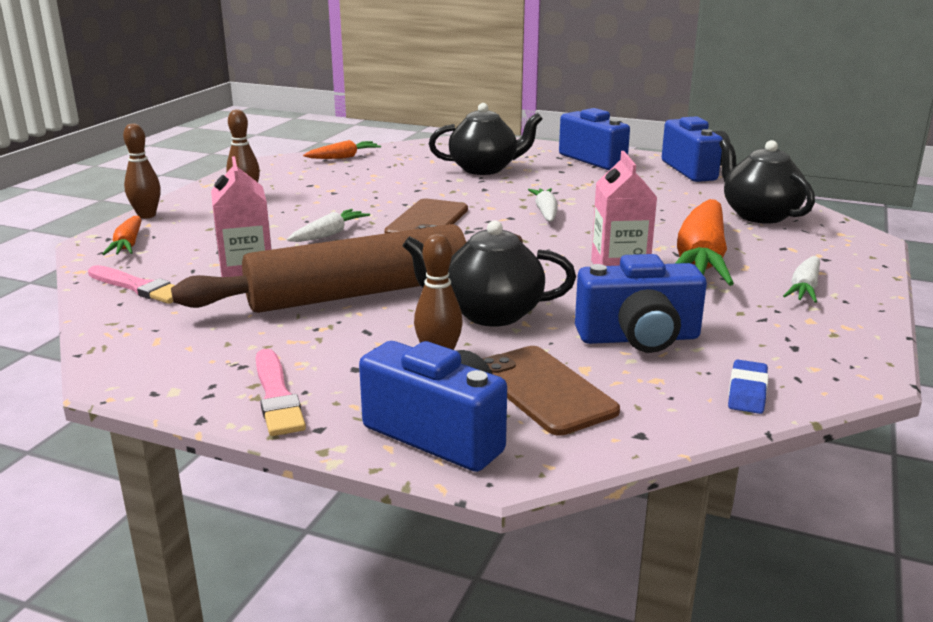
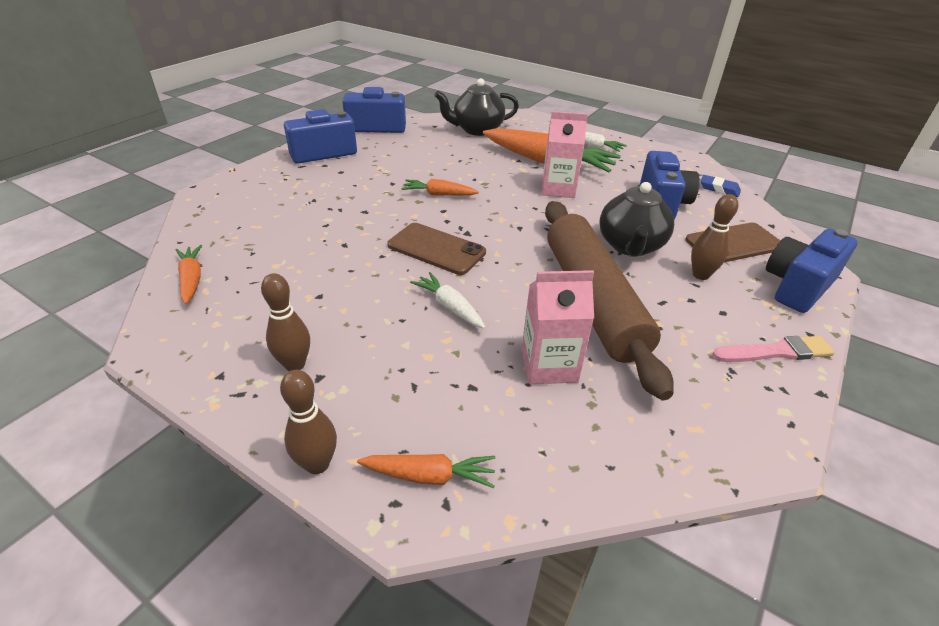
camera: 80 degrees left, 15 degrees up
(139, 287) = (569, 452): pink brush -> none
(484, 169) = (308, 203): black teapot -> none
(545, 212) = (439, 194): white carrot -> orange carrot

